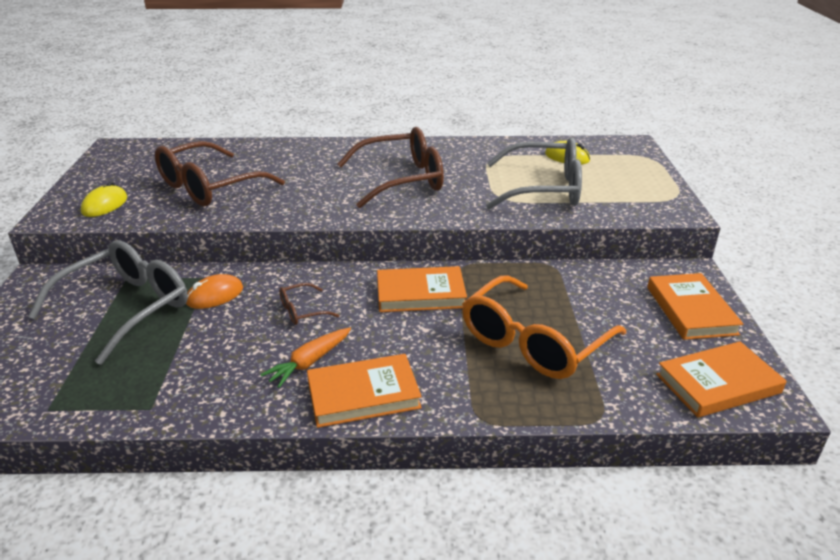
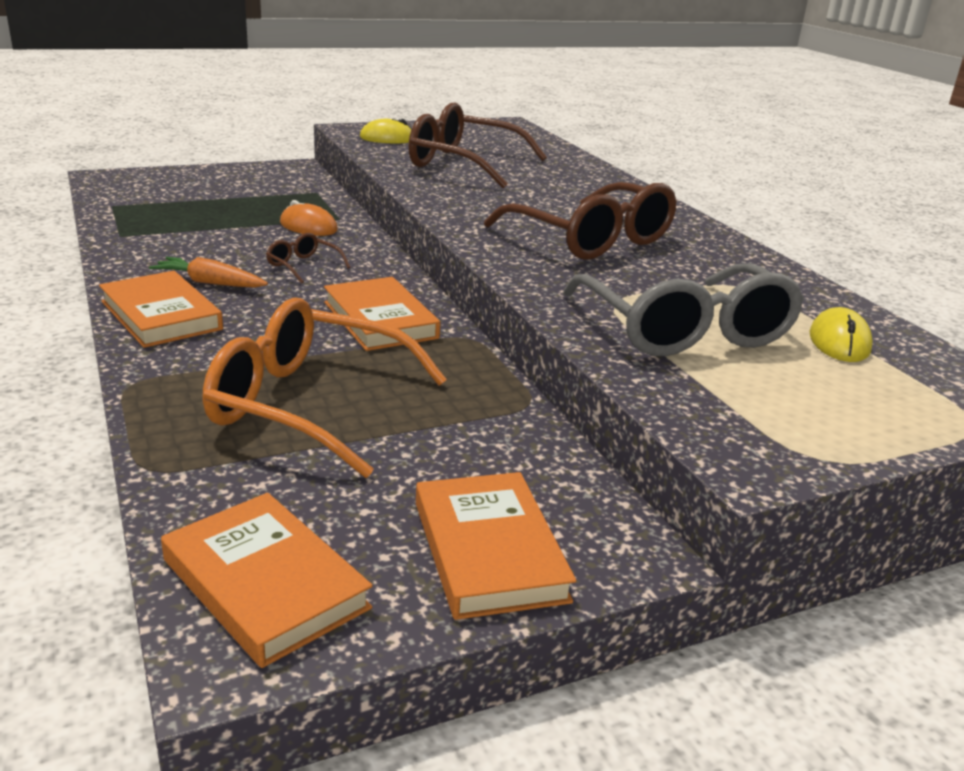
camera: 65 degrees right, 5 degrees down
(127, 307) = (267, 201): grey glasses -> none
(691, 310) = (489, 550): orange book -> orange book turned 75 degrees counterclockwise

